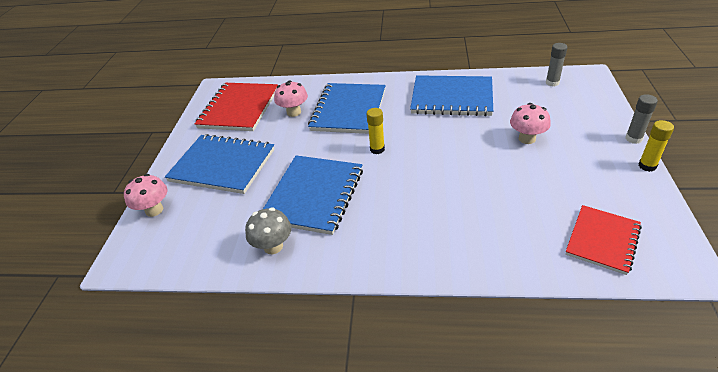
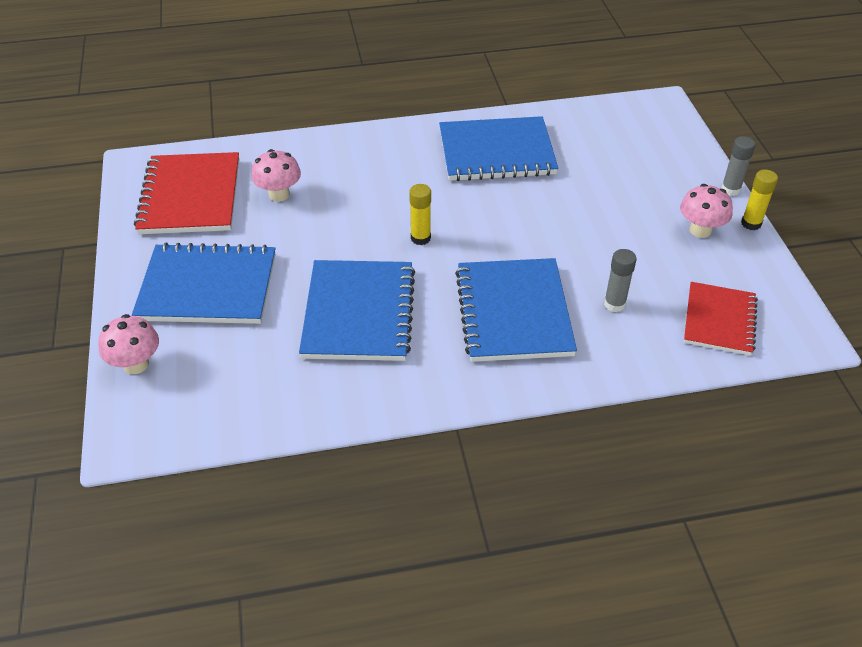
camera: 20 degrees left, 5 degrees up
(273, 246) = (332, 387): grey mushroom -> none
(349, 110) = (359, 183): blue notebook -> blue notebook (513, 312)
(527, 139) = (607, 202): pink mushroom -> pink mushroom (700, 230)
(552, 83) = (620, 119): grey glue stick -> grey glue stick (614, 304)

